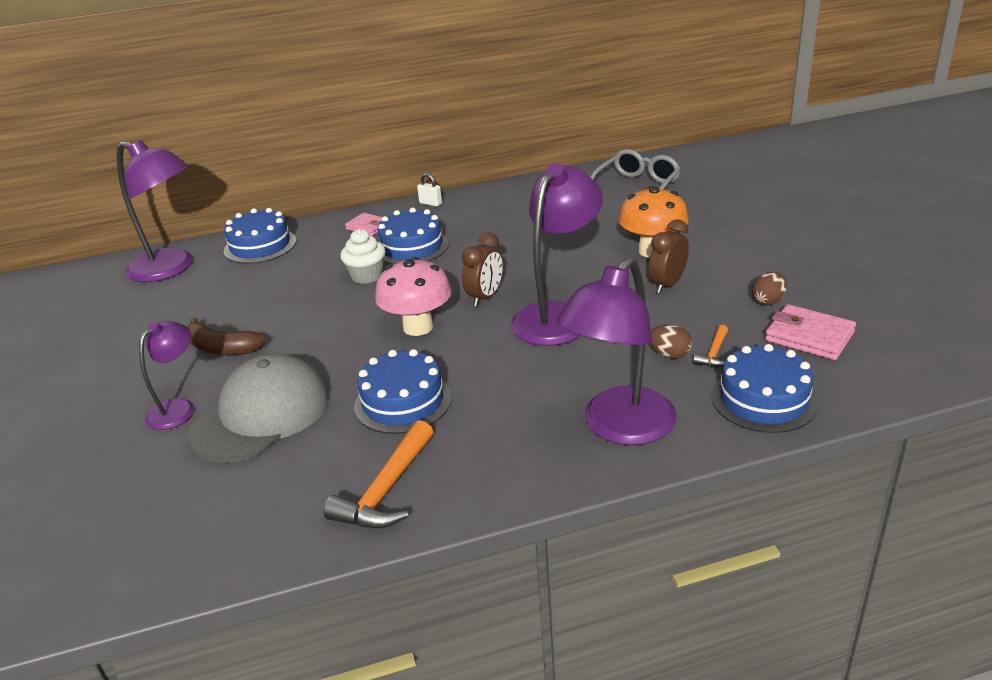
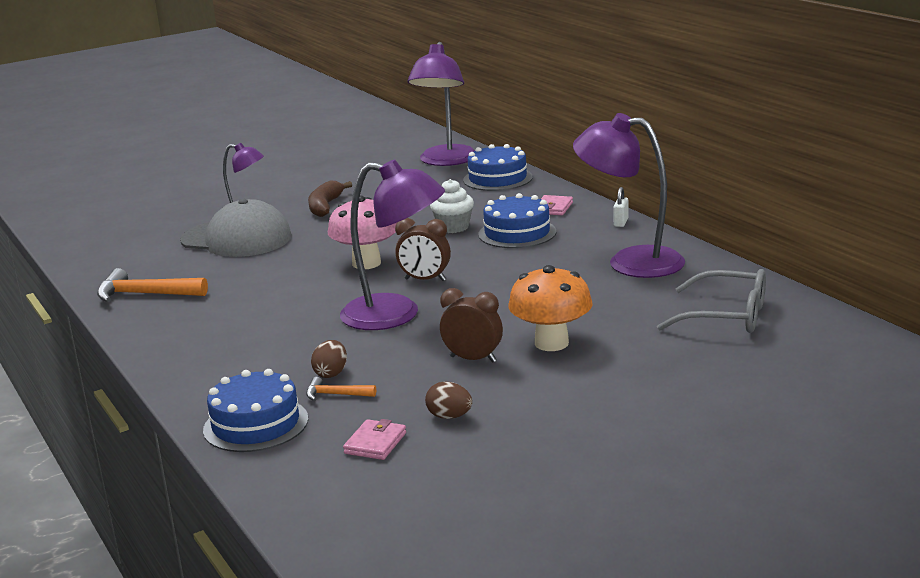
camera: 75 degrees right, 10 degrees down
(403, 402) = (253, 279): blue cake -> none
(619, 428) = (214, 364): purple lamp -> purple lamp (630, 262)
(809, 336) = (375, 443): pink wallet -> pink wallet, size x0.66

